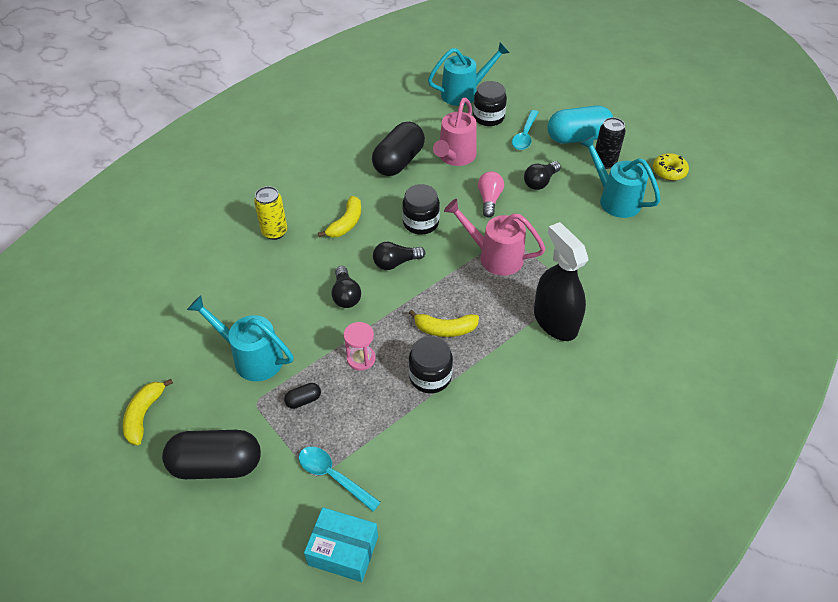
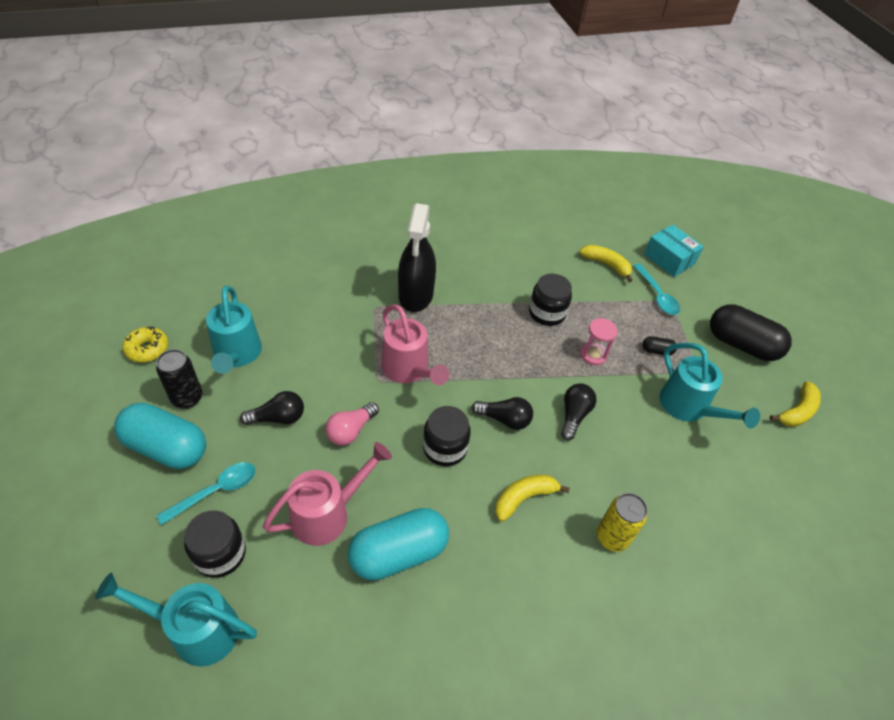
camera: 150 degrees left, 0 degrees up
(398, 161) = (398, 553): black capsule -> turquoise capsule
(445, 329) = (507, 337): yellow banana -> yellow banana (606, 265)

